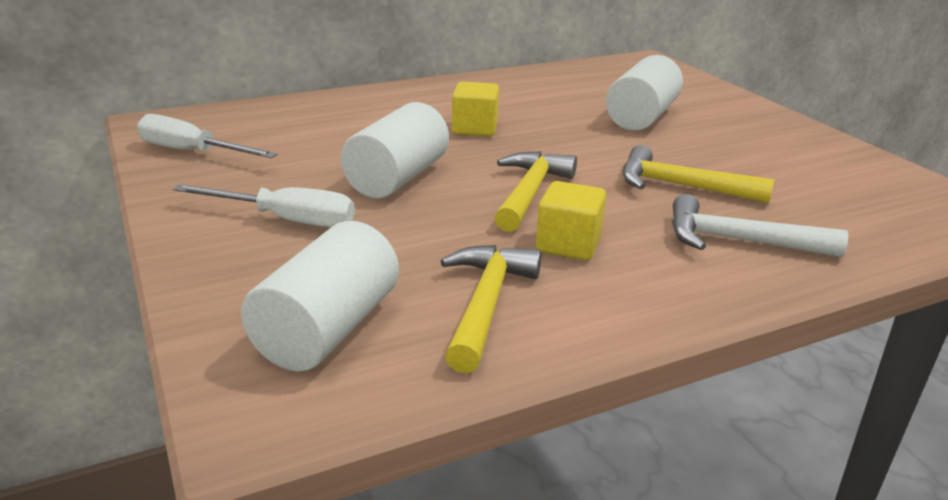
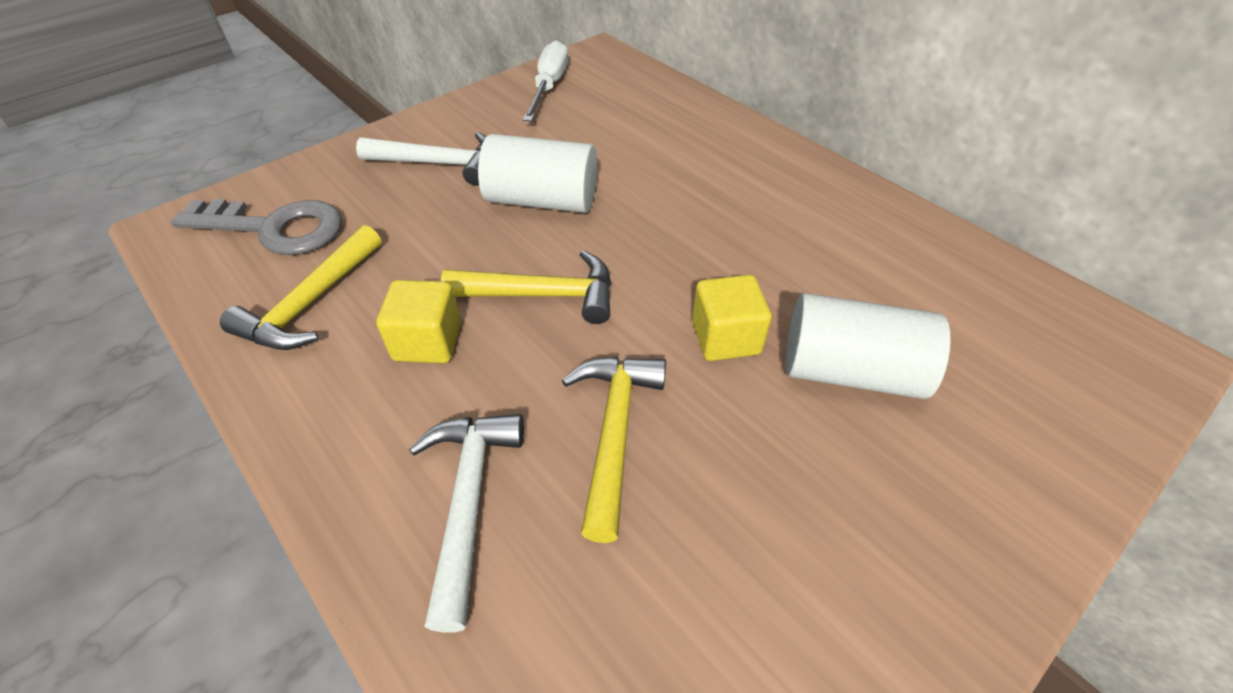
camera: 75 degrees right, 20 degrees up
(286, 220) = (439, 164): white screwdriver -> white hammer
(327, 330) = (274, 228): white cylinder -> grey key
(475, 129) = (699, 224): yellow cube -> yellow cube (725, 338)
(486, 304) = (310, 303): yellow hammer -> yellow hammer turned 120 degrees clockwise

